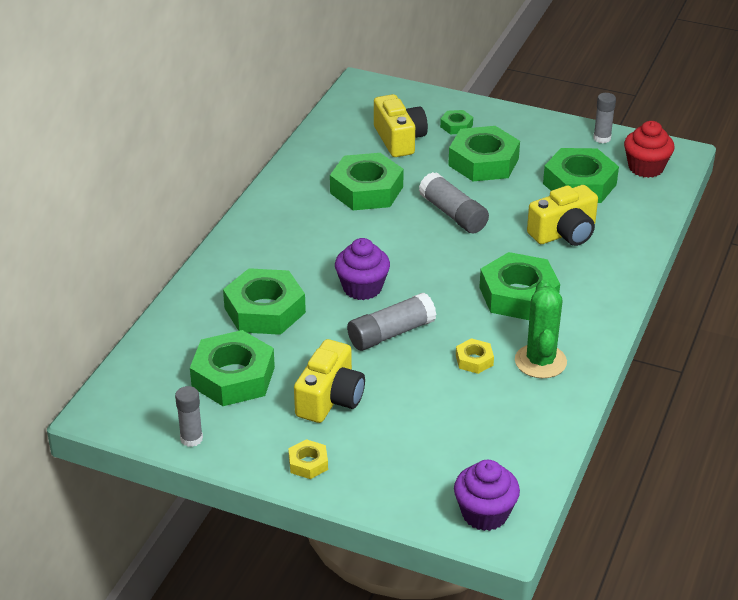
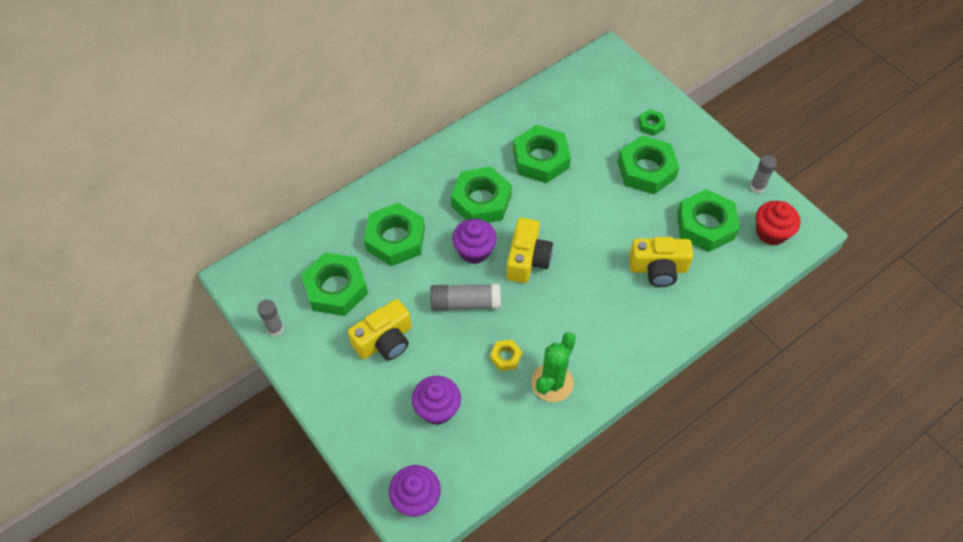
camera: 30 degrees right, 20 degrees up
(308, 463) = (332, 389): yellow nut -> none
(399, 139) = (598, 120): yellow camera -> yellow camera (527, 259)
(440, 431) = (437, 409): none -> purple cupcake
(453, 214) = (587, 211): grey glue stick -> none
(518, 295) = (580, 312): green nut -> green nut (481, 201)

